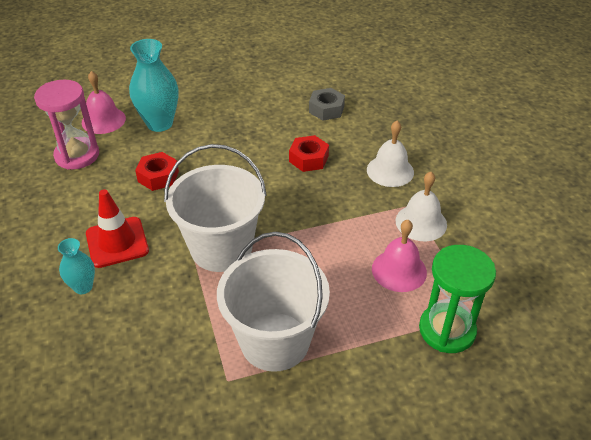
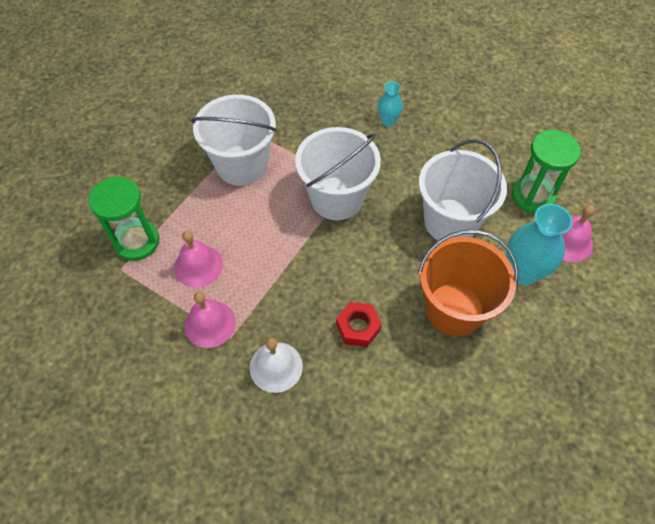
camera: 140 degrees right, 15 degrees up
(77, 155) = (532, 196): pink hourglass -> green hourglass
(117, 242) = (407, 157): red traffic cone -> none
(158, 176) = (450, 221): red nut -> white bucket
(231, 132) = (454, 309): none -> orange bucket
(326, 109) = (405, 411): grey nut -> none
(421, 222) = (210, 324): white bell -> pink bell

